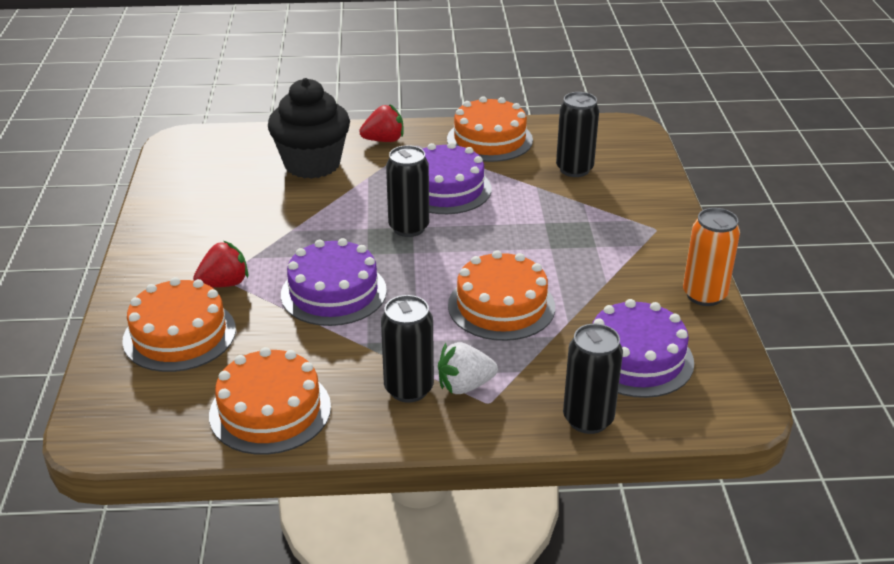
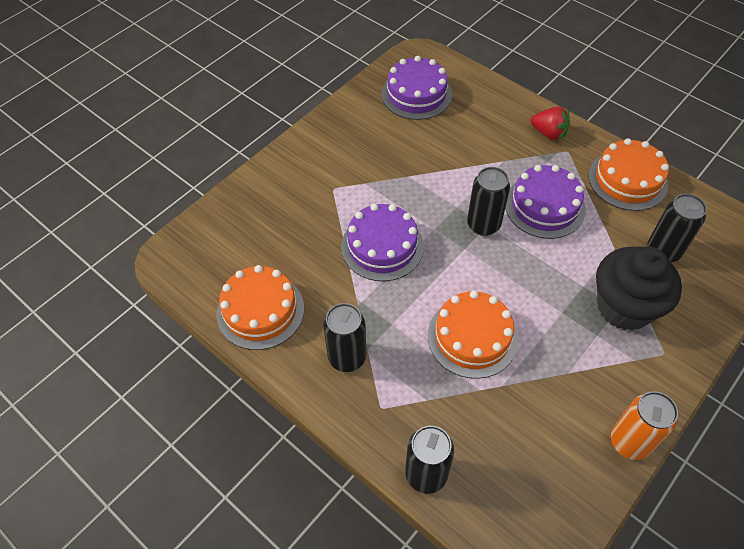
camera: 45 degrees right, 20 degrees up
(179, 335) = (270, 216): orange cake -> none
(224, 284) = (329, 194): red strawberry -> none
(312, 164) = (478, 126): black cupcake -> black cupcake (624, 307)
(465, 386) = (381, 383): white strawberry -> none
(636, 358) = (513, 454): purple cake -> purple cake (416, 94)

